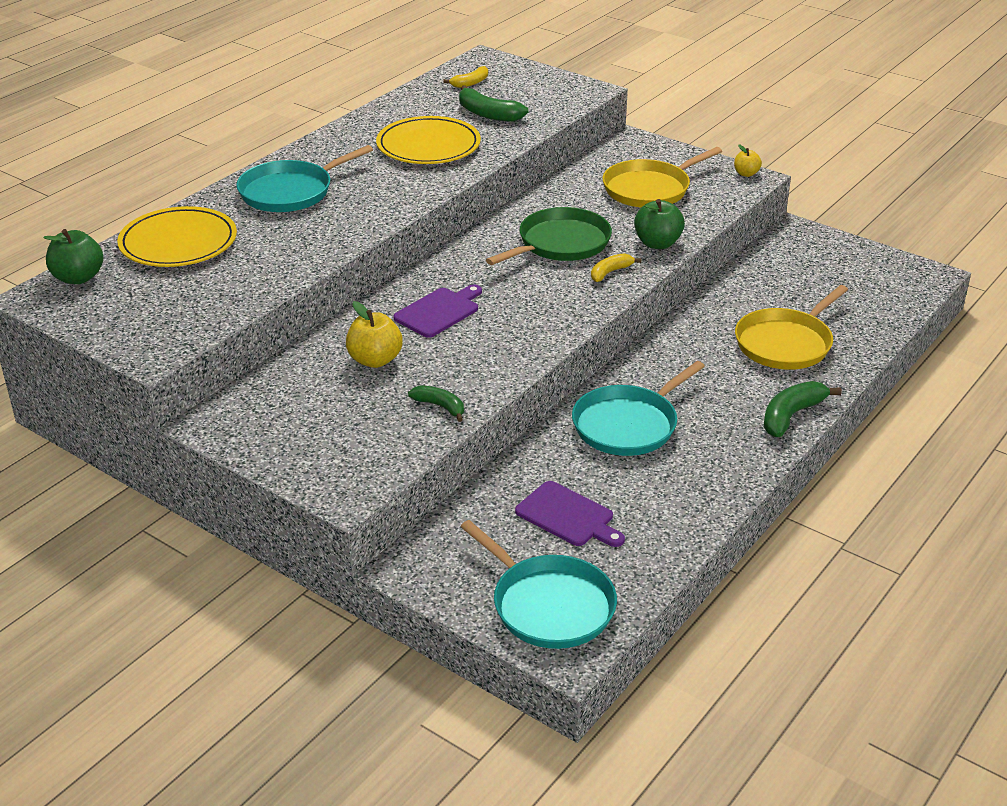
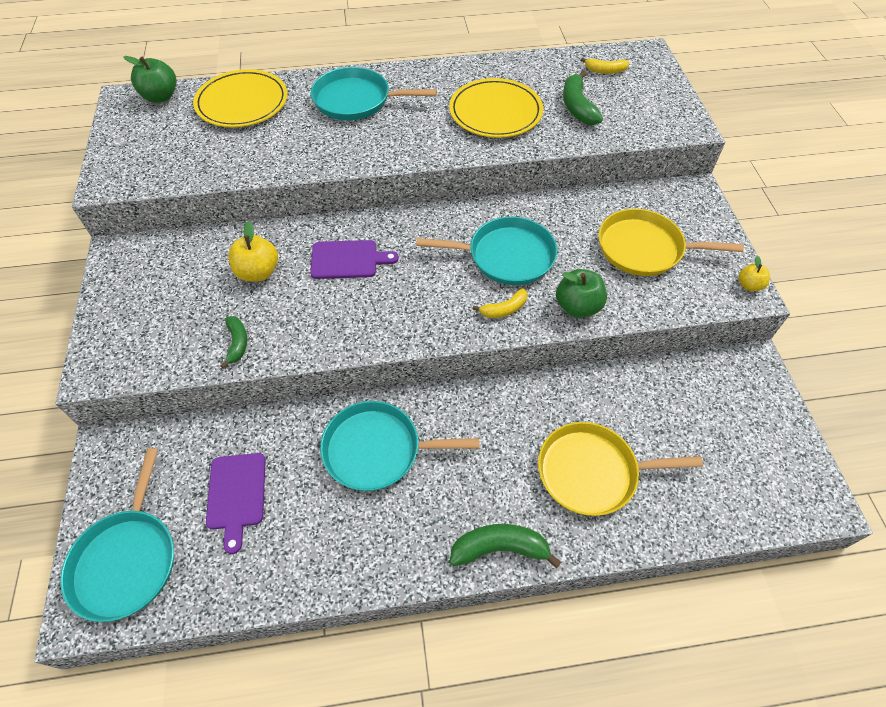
camera: 45 degrees right, 20 degrees up
(560, 243) = (506, 256): green pan -> turquoise pan
(610, 272) = (504, 309): yellow banana -> yellow banana turned 150 degrees clockwise

